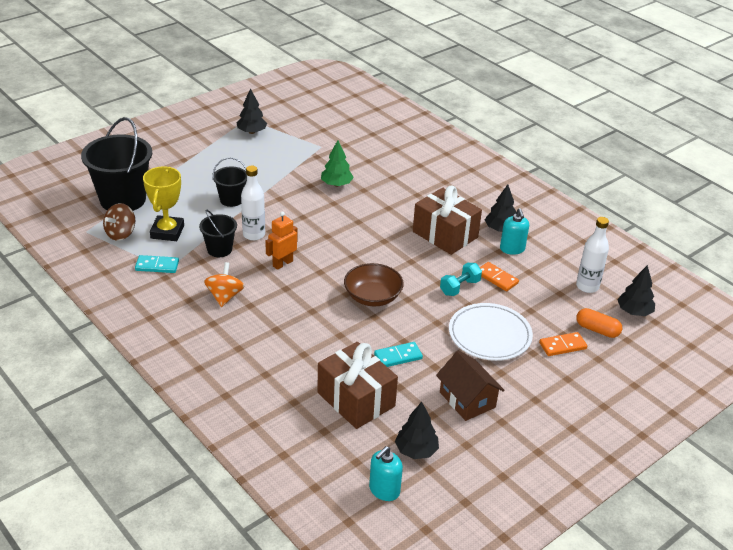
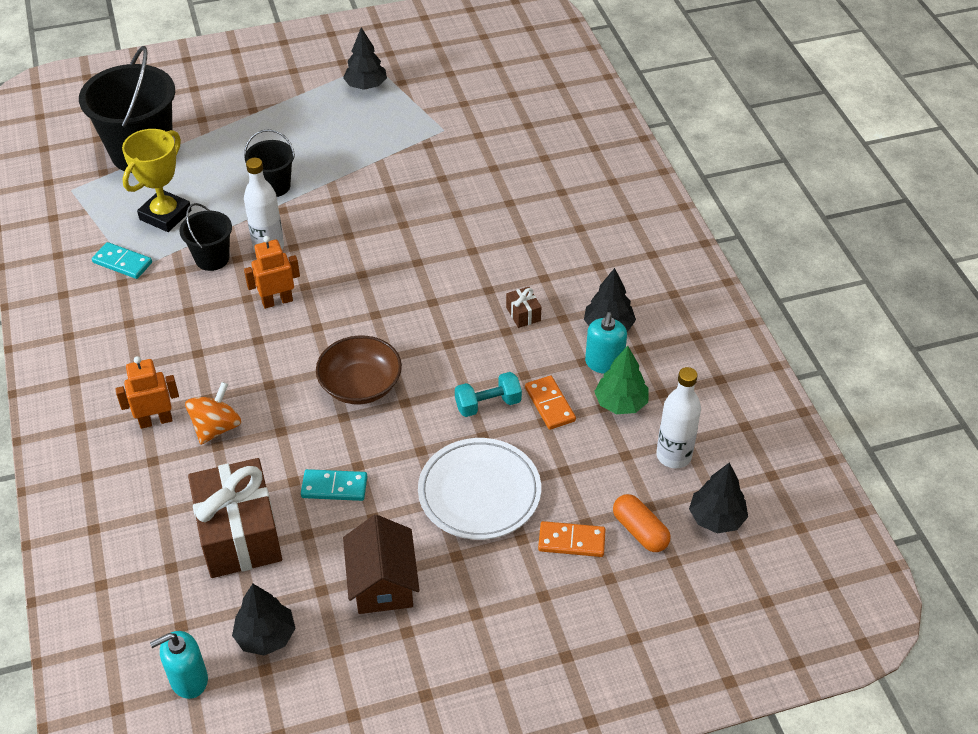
camera: 25 degrees right, 10 degrees up
(121, 233) = (109, 203): brown spinning top -> none
(225, 296) = (175, 331): orange spinning top -> orange spinning top (216, 428)
(250, 351) = (155, 420): none -> orange robot
(336, 184) = (426, 195): green tree -> green tree (620, 403)
(445, 234) = (523, 314): brown gift -> brown gift, size x0.40

